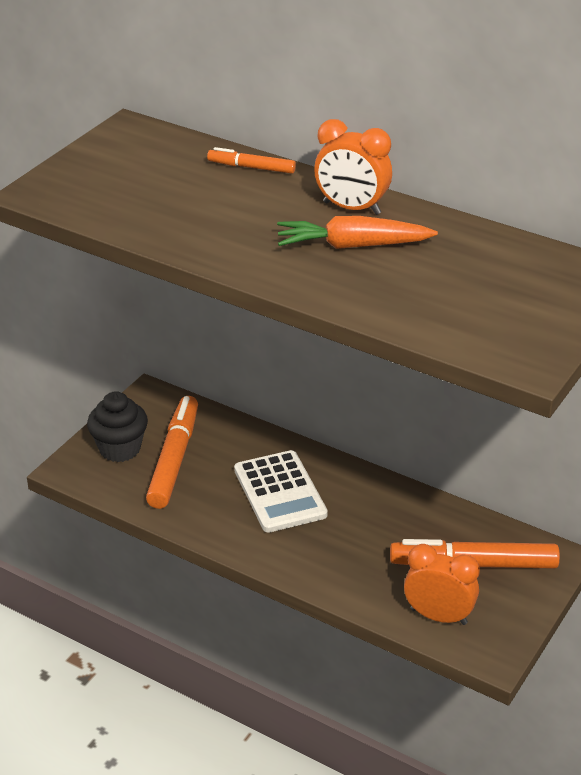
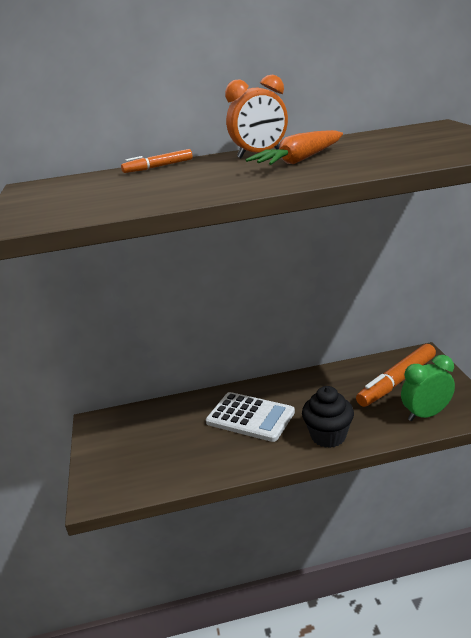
camera: 40 degrees left, 10 degrees down
(120, 449) = (115, 461): black cupcake -> black cupcake (328, 436)
(174, 459) = (161, 443): orange marker -> none
(438, 616) = (425, 414): orange clock -> green clock

